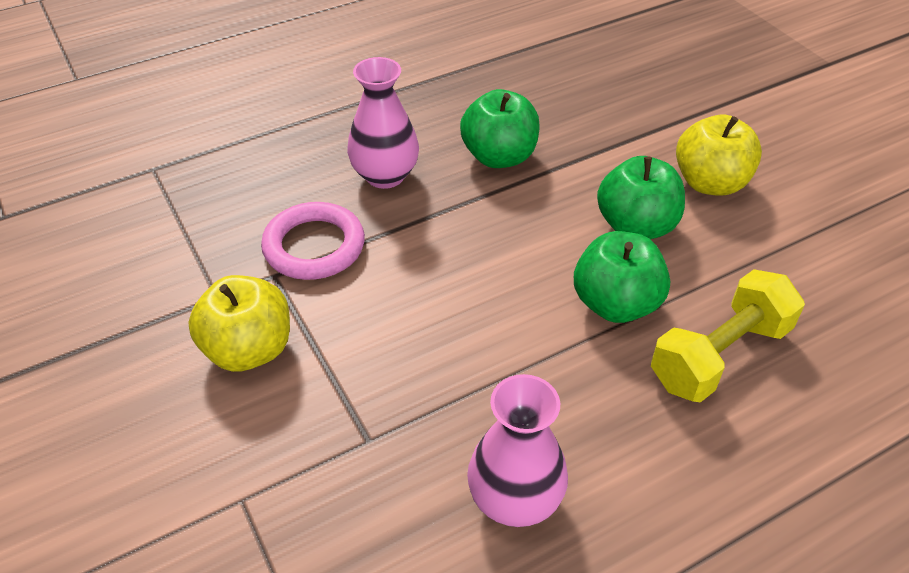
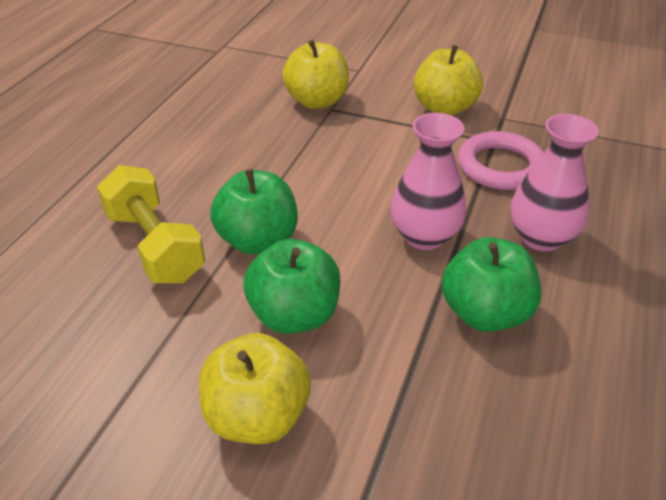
camera: 140 degrees right, 5 degrees down
(370, 467) = (317, 101): none -> yellow apple
(515, 500) = (232, 123): pink vase -> pink vase (424, 236)
(719, 355) = (155, 246): yellow dumbbell -> yellow dumbbell turned 45 degrees counterclockwise

